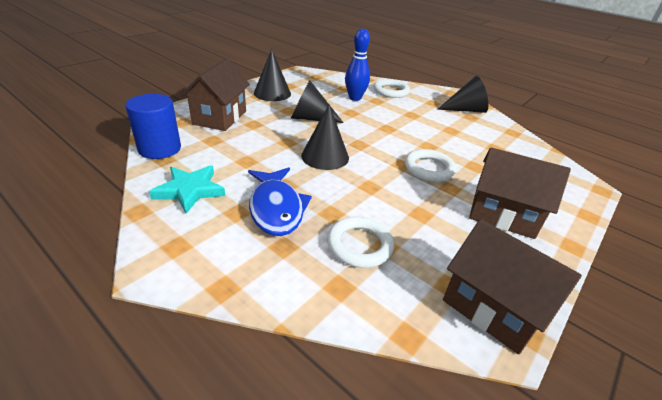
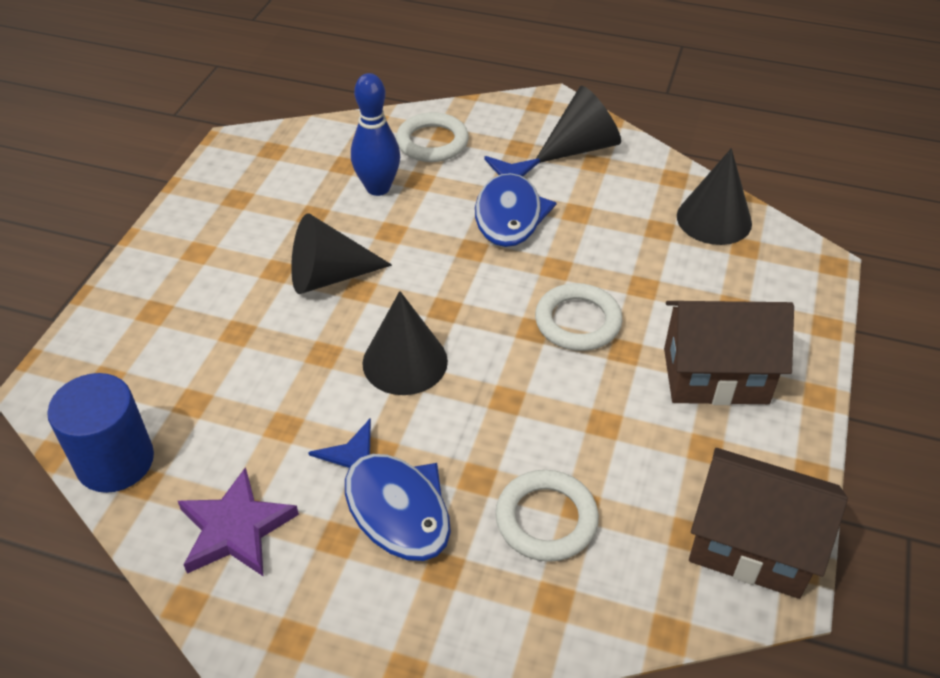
camera: 20 degrees left, 10 degrees up
(190, 190) = (236, 529): turquoise star -> purple star
(220, 117) = (166, 340): brown house -> none
(272, 93) = (219, 233): black cone -> black cone (714, 219)
(415, 121) = (509, 212): none -> blue fish

